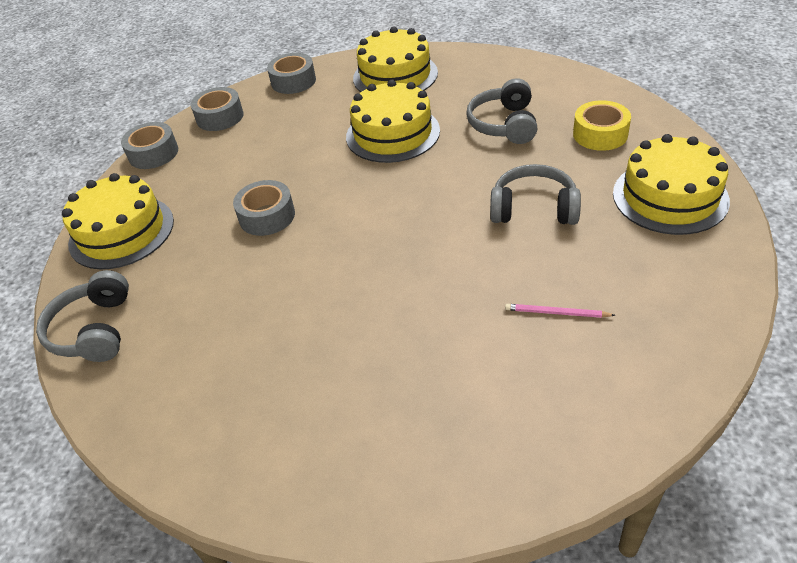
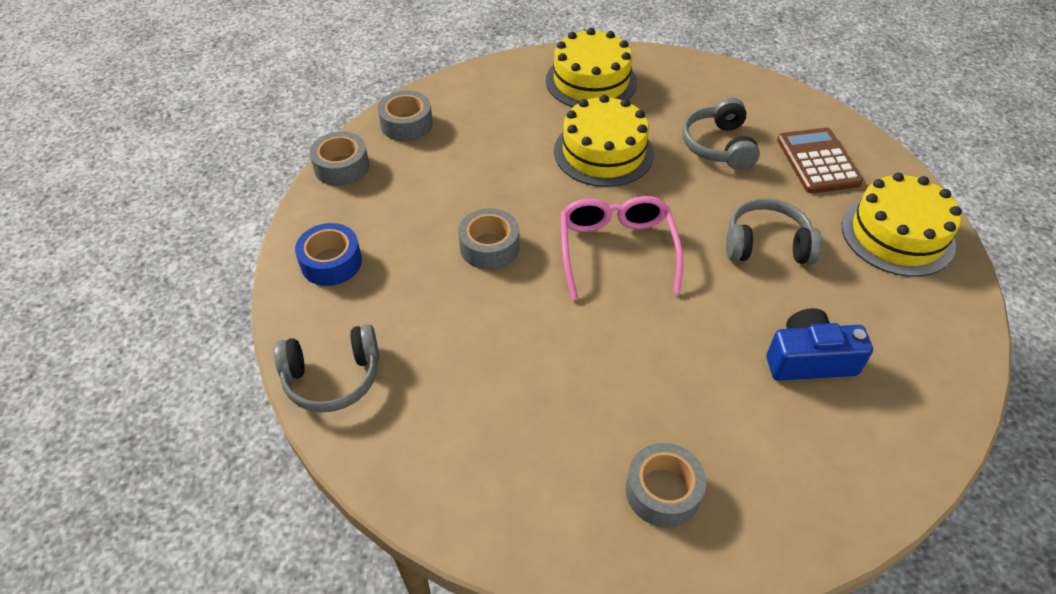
camera: 10 degrees left, 5 degrees up
(94, 330) = (332, 378): grey headphones -> grey headphones turned 90 degrees counterclockwise
(121, 232) = (331, 262): yellow cake -> blue tape
(293, 81) = (479, 83): grey tape -> grey tape (663, 491)
(385, 216) = (616, 250): none -> pink glasses
(556, 313) = (809, 360): pink pencil -> blue camera
(600, 134) = (818, 161): yellow tape -> brown calculator

